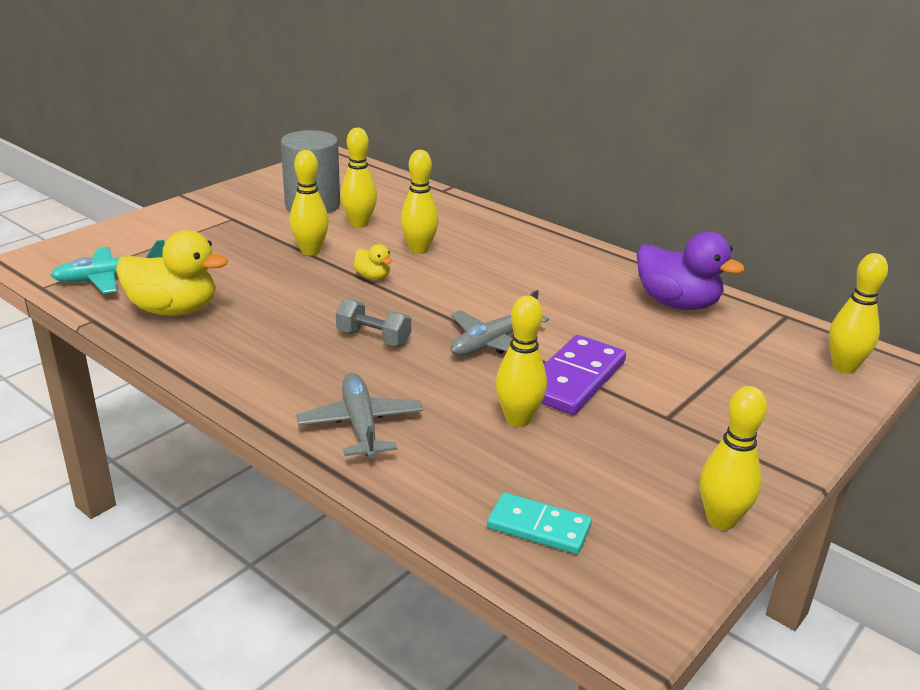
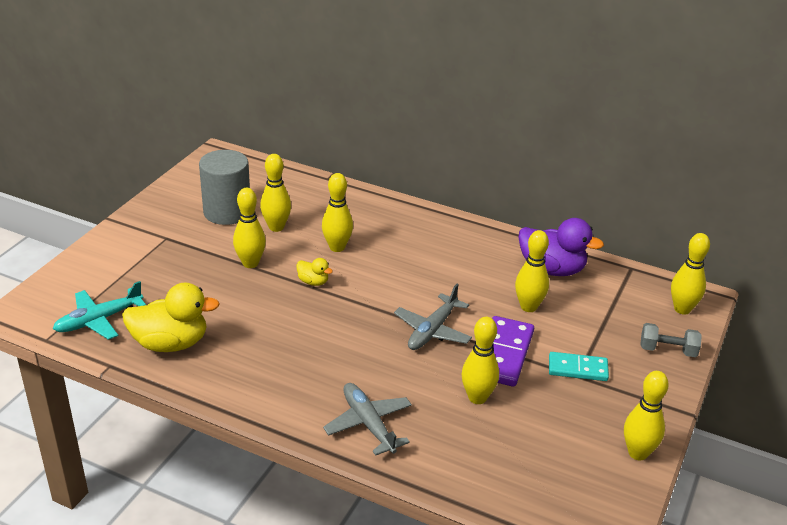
camera: 15 degrees left, 5 degrees up
(373, 338) = (341, 343): grey dumbbell -> grey dumbbell (667, 350)
(538, 527) = (524, 483): turquoise domino -> turquoise domino (577, 369)
(630, 336) = (528, 307): none -> yellow bowling pin

